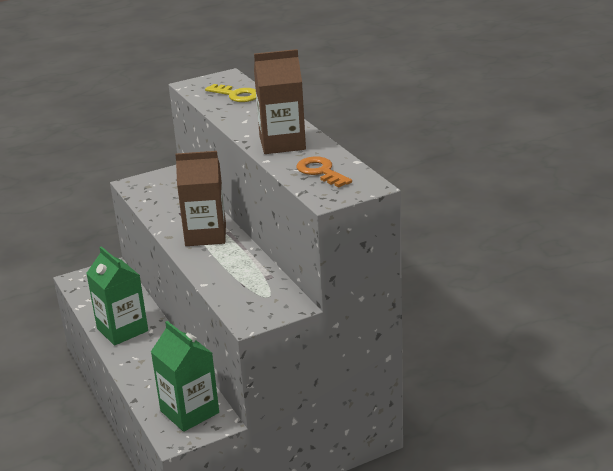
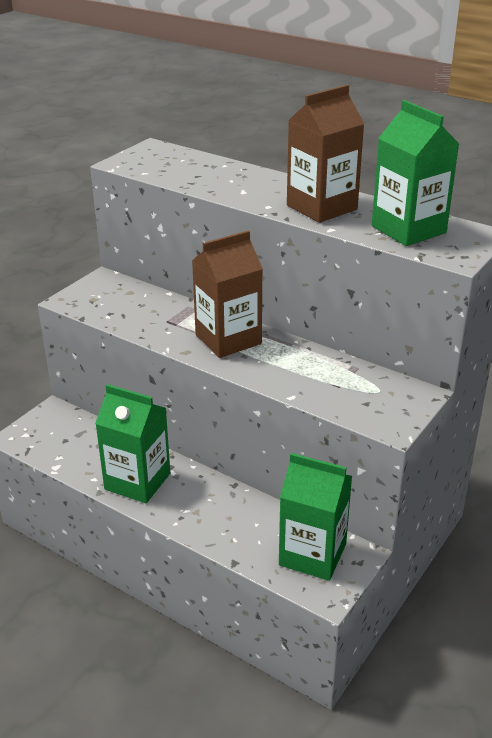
camera: 30 degrees left, 5 degrees up
(236, 95) = (194, 165): yellow key -> none
(321, 172) = (408, 229): orange key -> green carton

